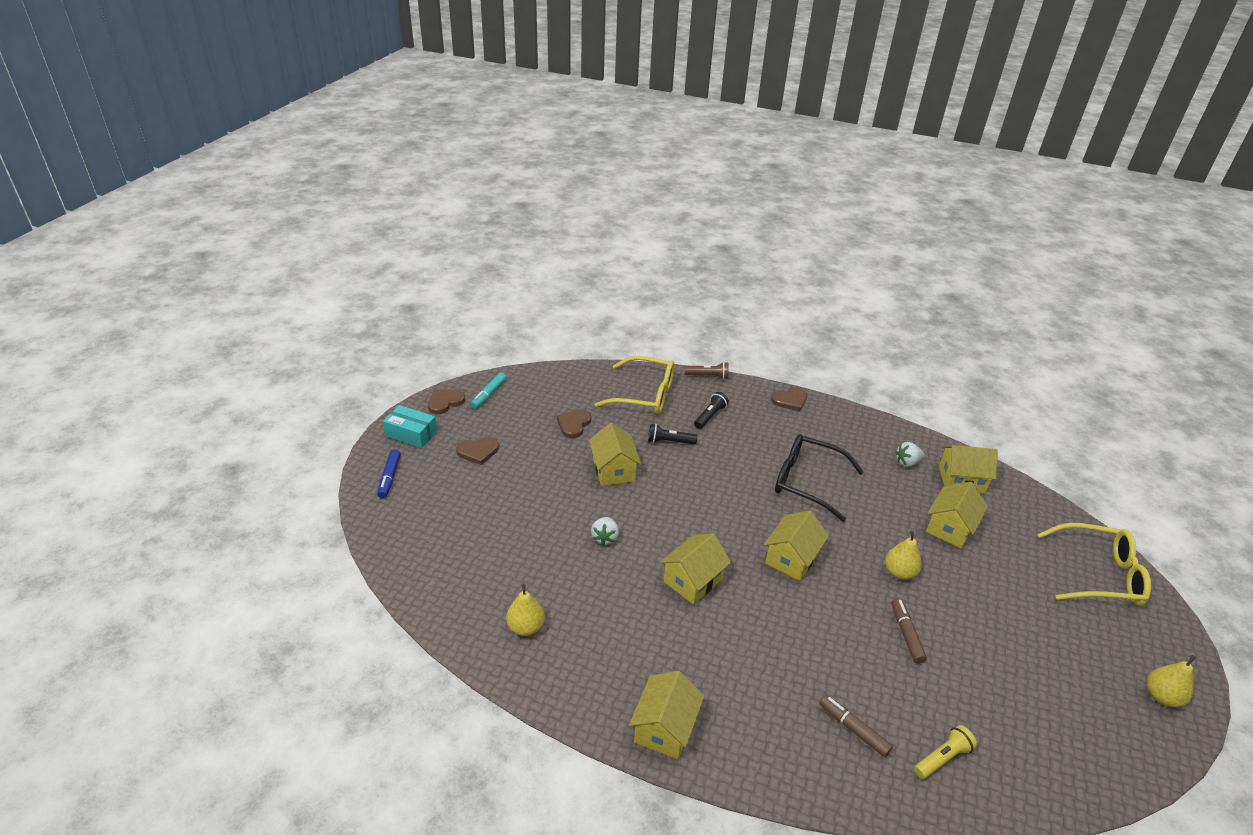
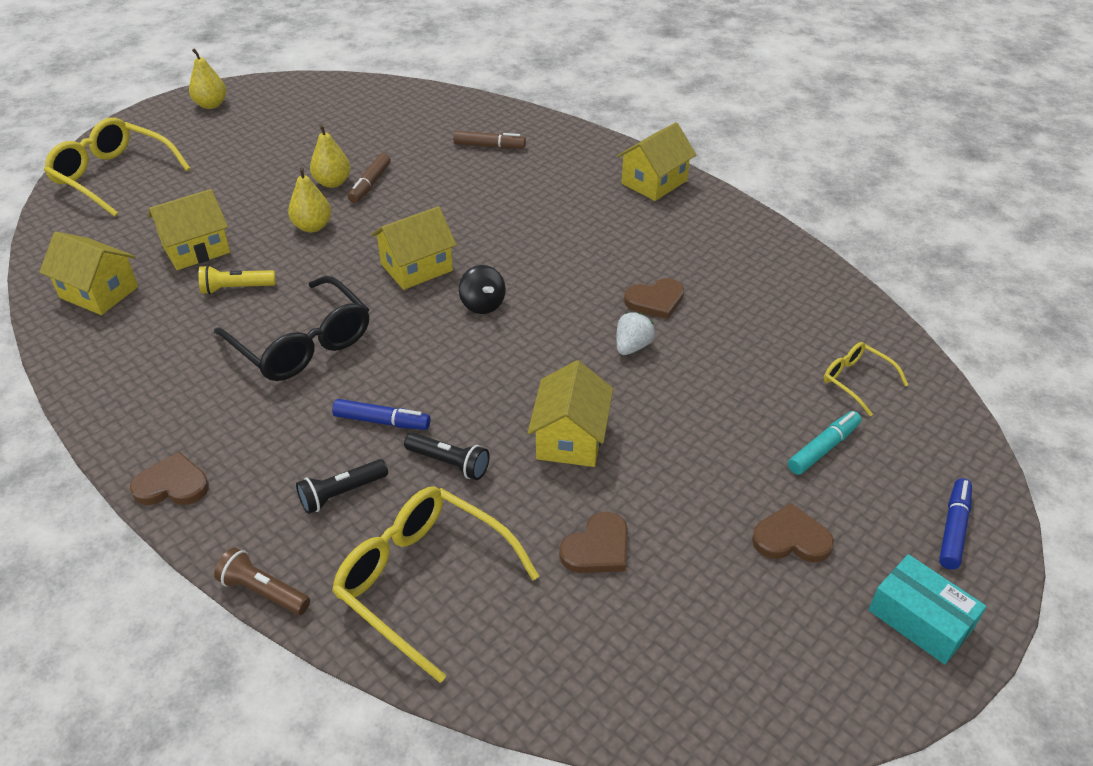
camera: 155 degrees left, 5 degrees up
(445, 402) = (849, 690): brown heart -> brown heart (655, 300)
(446, 554) = (856, 381): none -> yellow glasses
(488, 394) = (748, 685): turquoise marker -> turquoise marker (823, 448)
(526, 627) = (765, 281): yellow pear -> yellow pear (332, 182)
(693, 580) = (550, 276): yellow house -> none
(721, 452) = (382, 421): none -> blue marker
(723, 541) = (482, 304): none -> black spinning top
(853, 729) = (489, 146): brown marker -> brown marker turned 60 degrees counterclockwise
(907, 462) = (134, 331): white strawberry -> none
(942, 758) = (435, 119): yellow flashlight -> yellow flashlight (236, 288)

